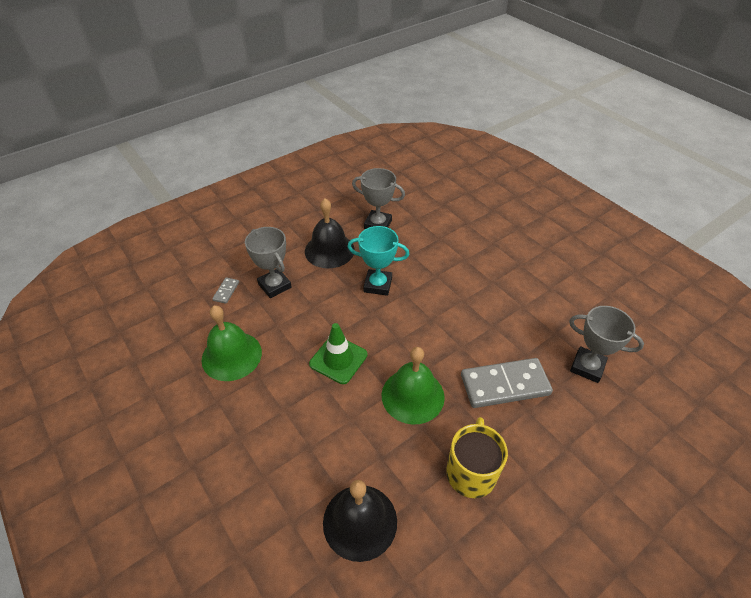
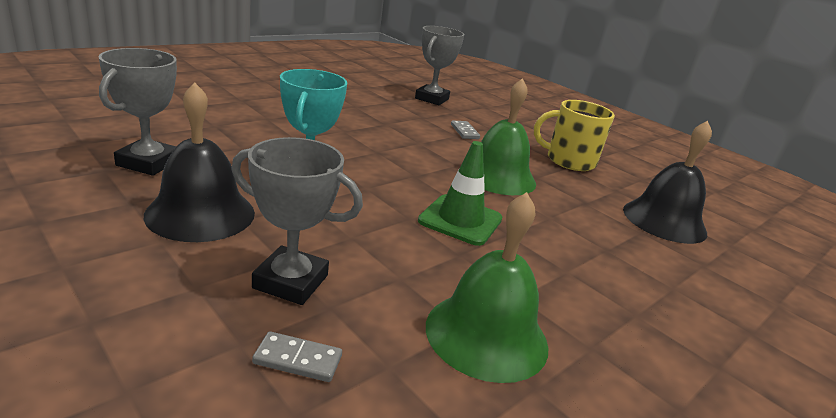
camera: 100 degrees left, 20 degrees down
(274, 285) = (291, 281): grey trophy -> grey trophy turned 60 degrees clockwise
(505, 385) = (464, 131): grey domino -> grey domino, size x0.43

